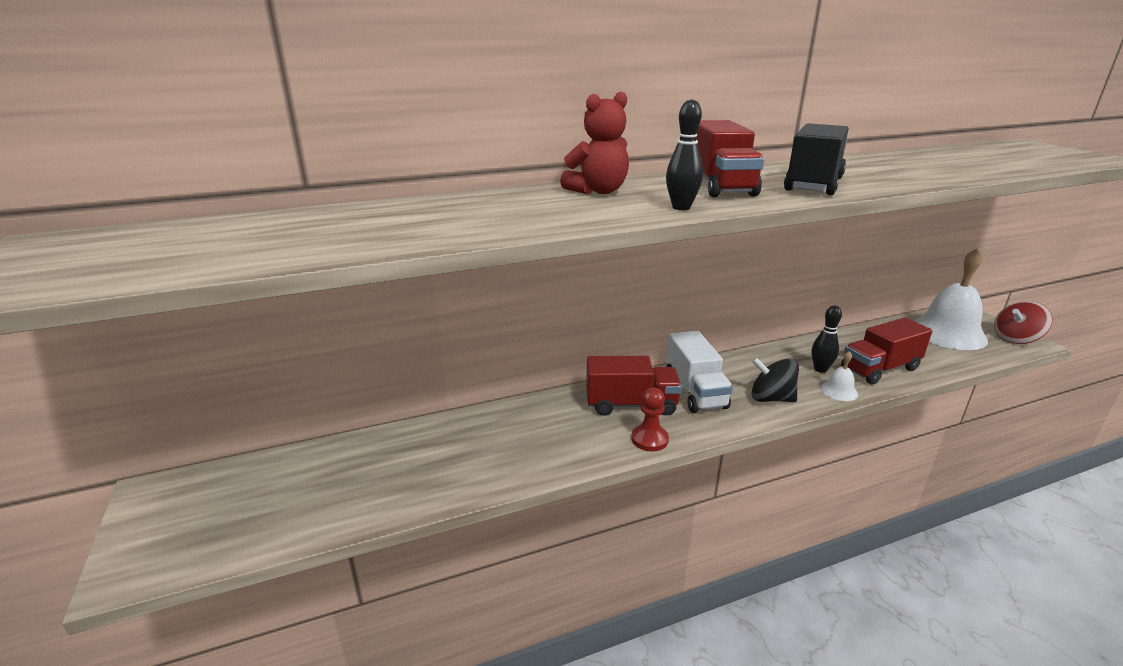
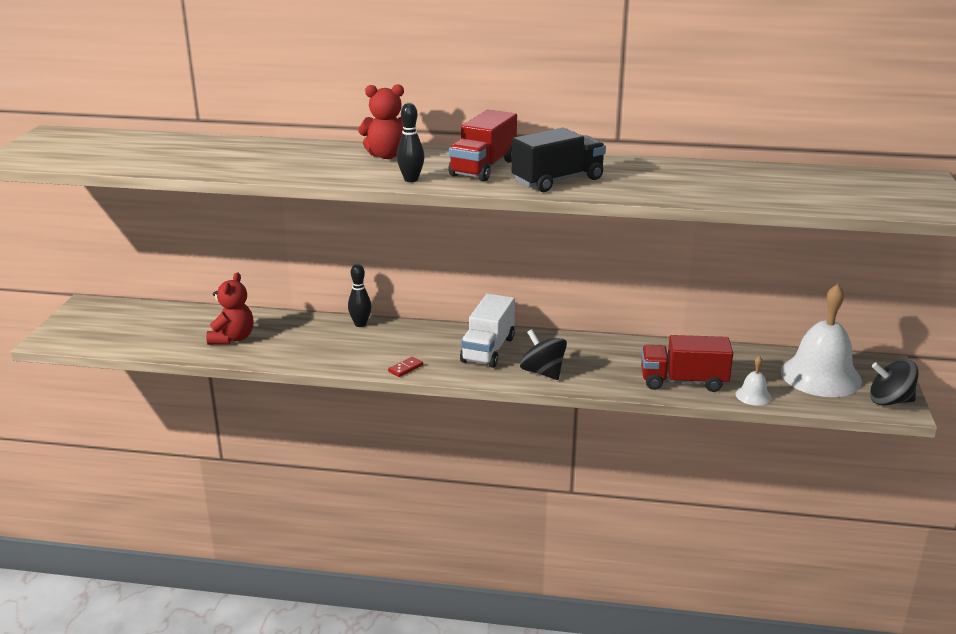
camera: 30 degrees right, 0 degrees up
(414, 471) = (232, 338): none -> red teddy bear
(631, 405) = (424, 344): red truck -> none
(649, 439) = (405, 368): red pawn -> red domino
(820, 369) = (625, 366): black bowling pin -> black bowling pin (360, 324)
(839, 391) = (612, 385): white bell -> white bell (753, 395)
(1016, 339) = (890, 401): red spinning top -> black spinning top

